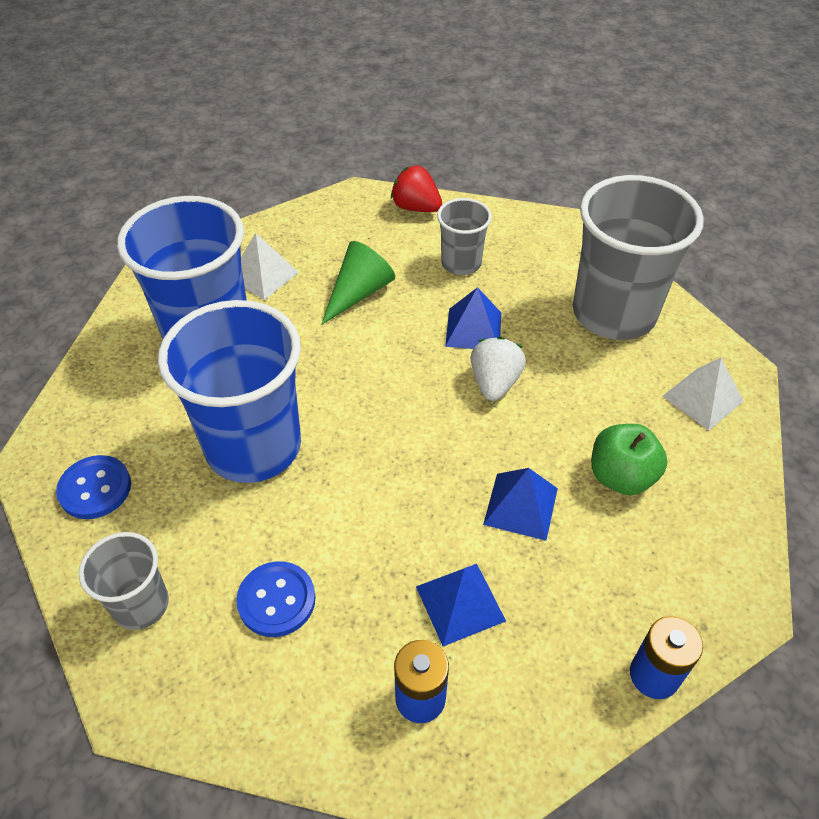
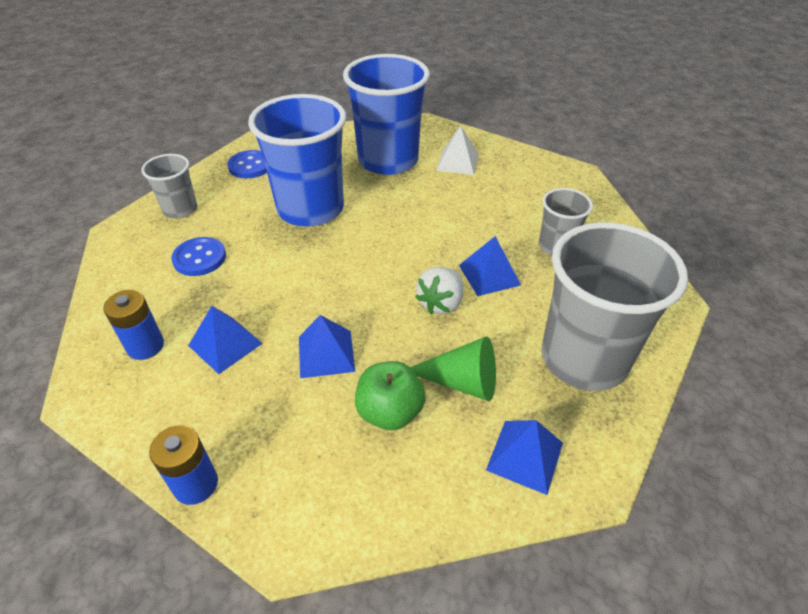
camera: 65 degrees right, 5 degrees down
(359, 293) = (477, 207): green cone -> green cone (461, 382)
(416, 208) = (595, 204): red strawberry -> none
(494, 383) = (441, 303): white strawberry -> white strawberry turned 135 degrees clockwise
(703, 398) = (525, 456): white pyramid -> blue pyramid

